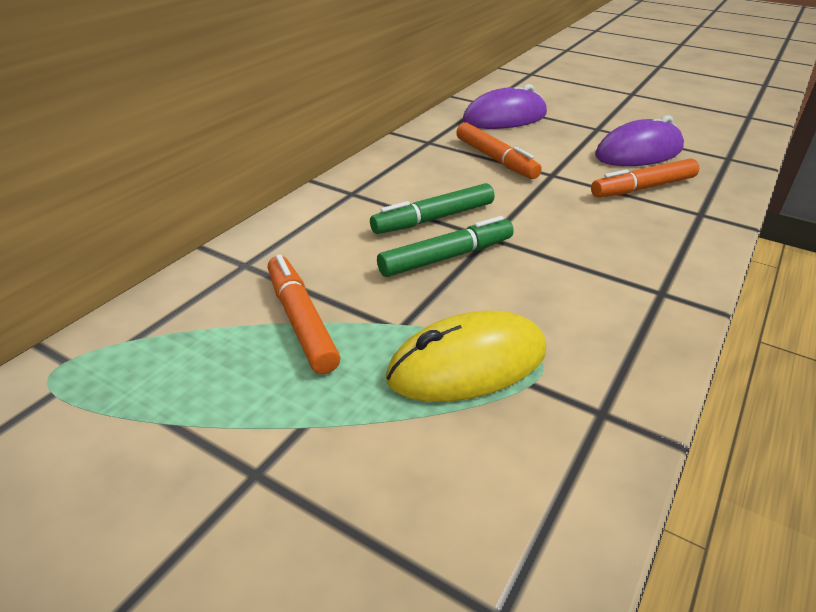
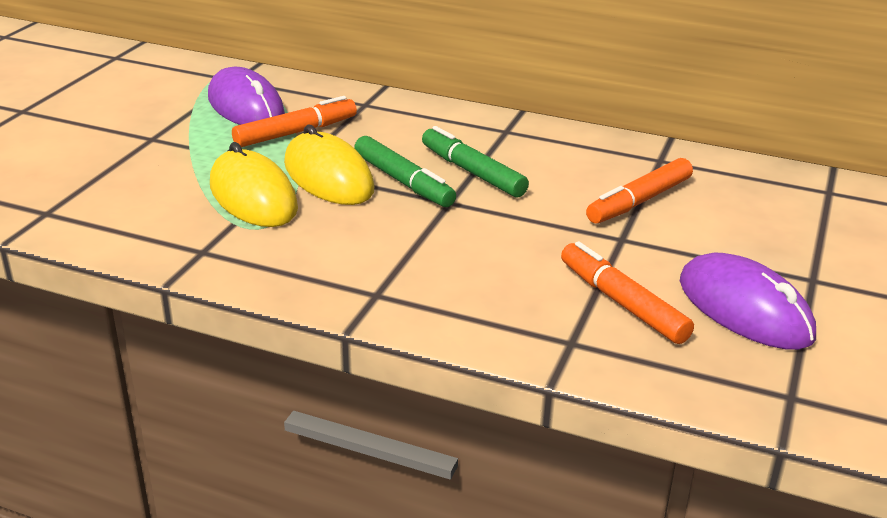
camera: 80 degrees right, 5 degrees down
(426, 303) = (328, 177): none -> yellow mouse
(504, 118) = (784, 205): purple mouse -> purple mouse (246, 106)

